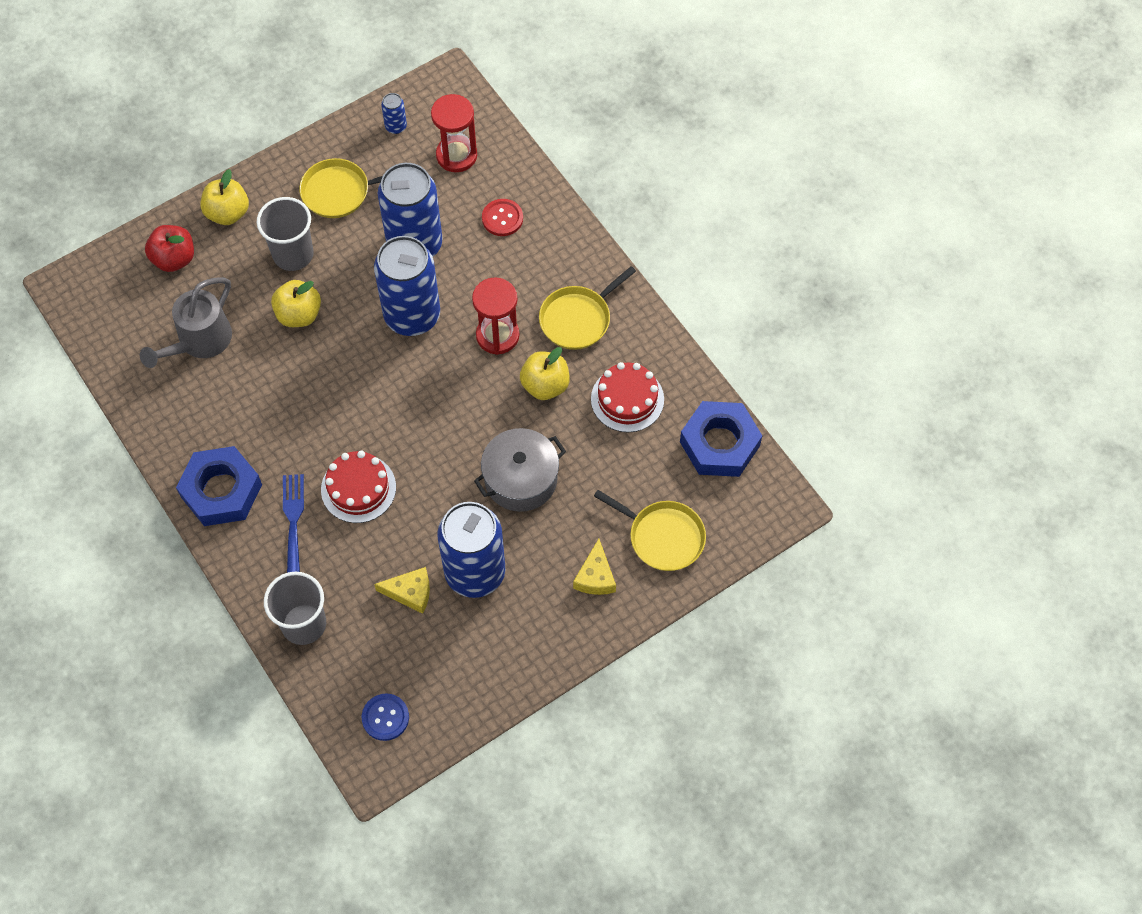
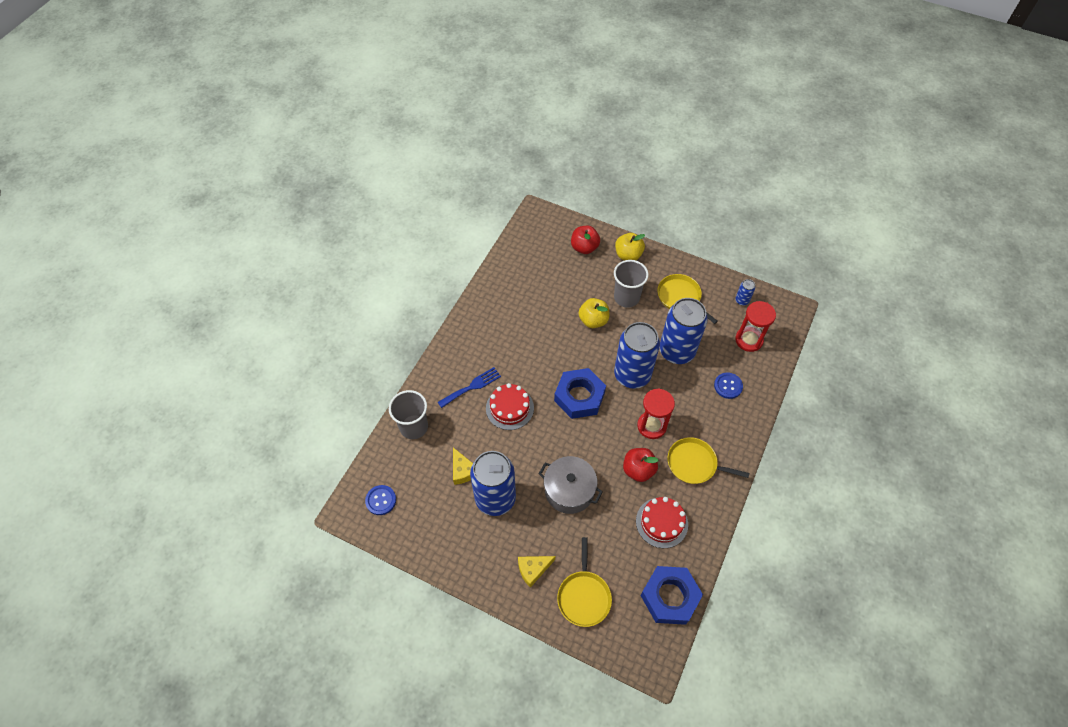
camera: 60 degrees right, 5 degrees down
(199, 342) = (545, 285): grey watering can -> none
(221, 491) = (467, 344): blue nut -> blue nut (579, 397)
(502, 218) = (728, 386): red button -> blue button
(545, 385) = (638, 470): yellow apple -> red apple

